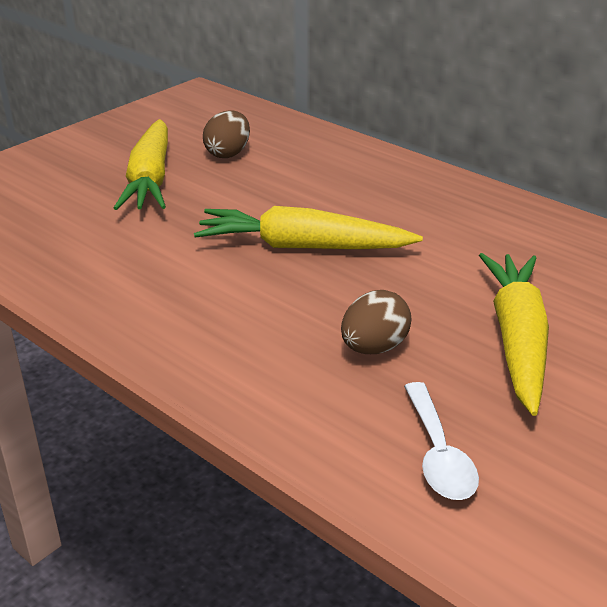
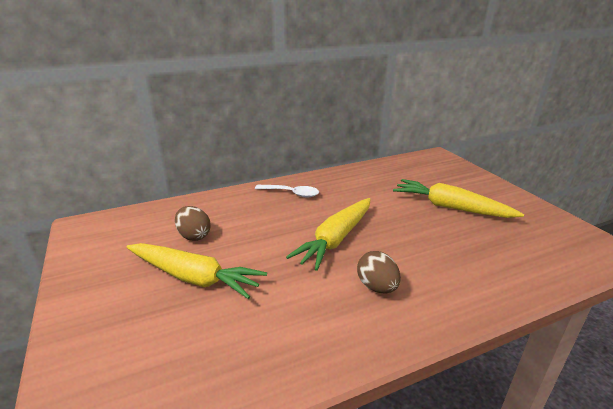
camera: 65 degrees left, 5 degrees down
(374, 348) = (447, 244): brown egg -> brown egg (377, 287)
(438, 454) = (535, 251): white spoon -> white spoon (291, 193)

